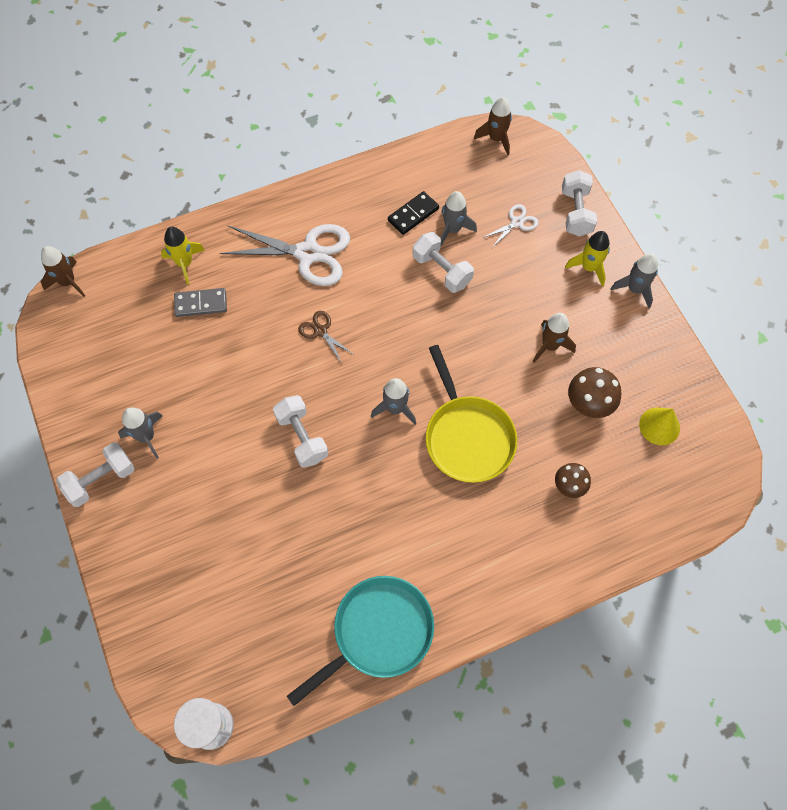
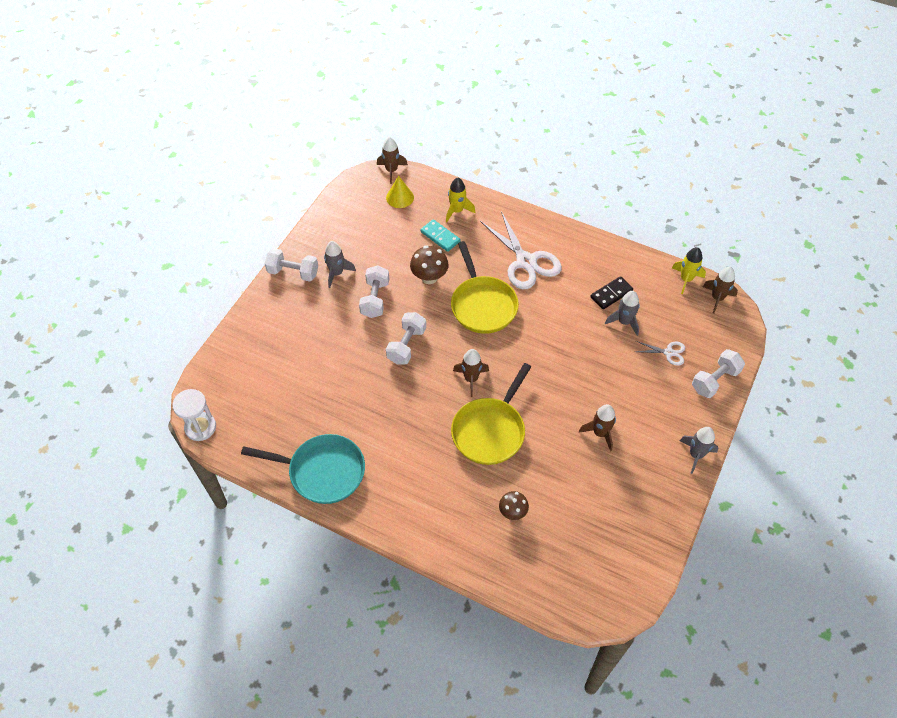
camera: 50 degrees right, 10 degrees down
(201, 303) = (440, 237): grey domino -> turquoise domino
(320, 331) = (482, 305): brown scissors -> yellow pan
(395, 408) = (471, 379): grey rocket -> brown rocket
(413, 214) = (611, 294): black domino -> black domino turned 45 degrees counterclockwise
(441, 270) = (589, 336): white dumbbell -> white dumbbell (375, 299)
(588, 404) = (581, 484): brown mushroom -> brown mushroom (429, 277)
(589, 267) = (682, 416): yellow rocket -> yellow rocket (686, 279)
(659, 426) = (609, 539): yellow cone -> yellow cone (400, 197)

